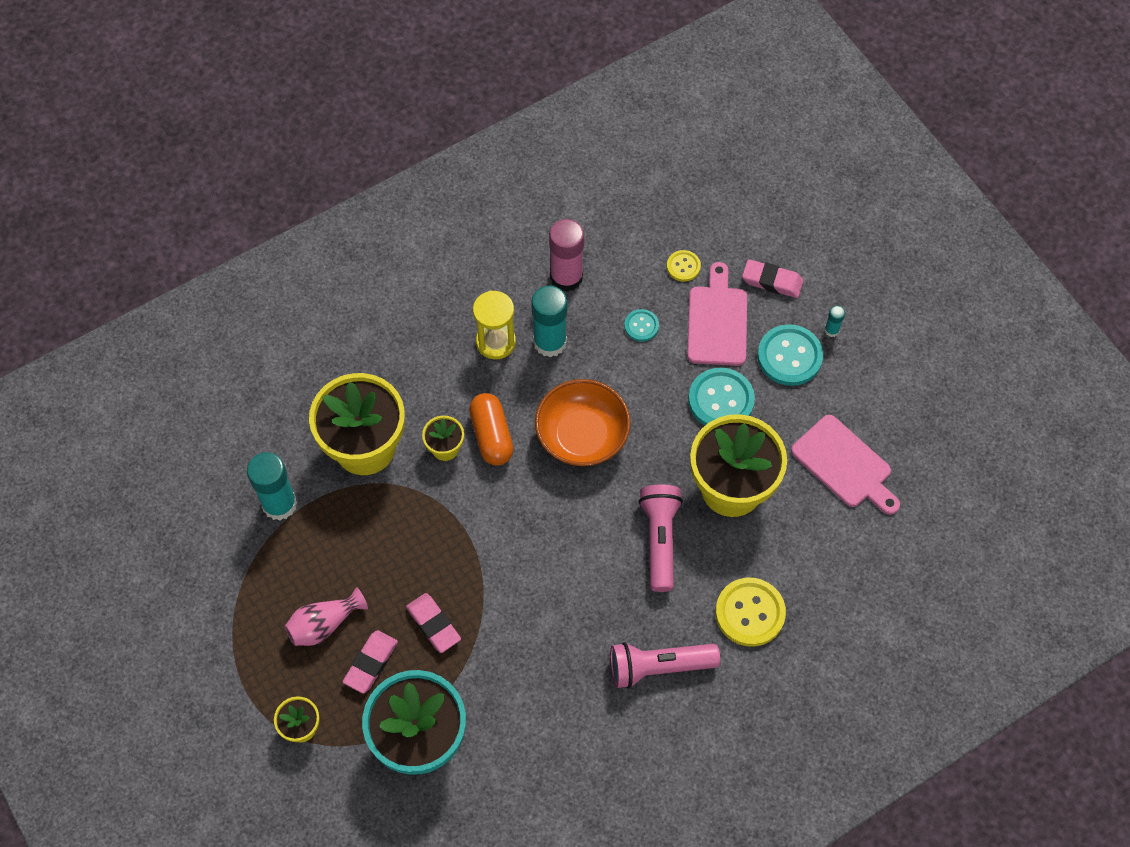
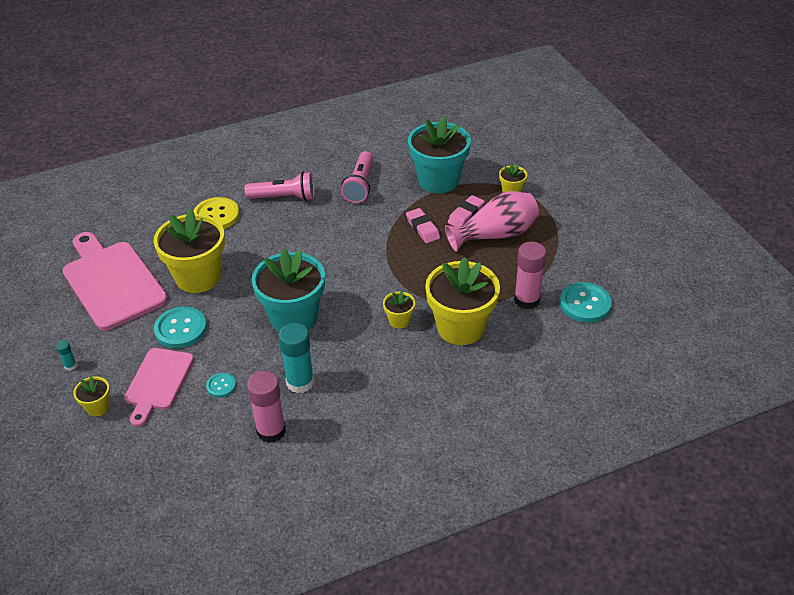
camera: 170 degrees left, 20 degrees down
(279, 504) = (527, 300): turquoise glue stick -> pink glue stick
(324, 624) = (495, 235): pink vase -> pink vase, size x1.67
(492, 436) = (362, 324): orange capsule -> none
(496, 342) = (344, 387): yellow hourglass -> none
(582, 435) = (294, 318): orange bowl -> turquoise flower pot
(659, 540) = (259, 255): pink flashlight -> pink flashlight (360, 185)
(683, 266) = (167, 428): yellow button -> none
(772, 281) = (98, 407): pink eraser -> yellow flower pot
(789, 356) = (113, 351): turquoise button -> turquoise button (585, 304)
(844, 465) = (112, 282): pink cutting board -> pink cutting board, size x1.64

